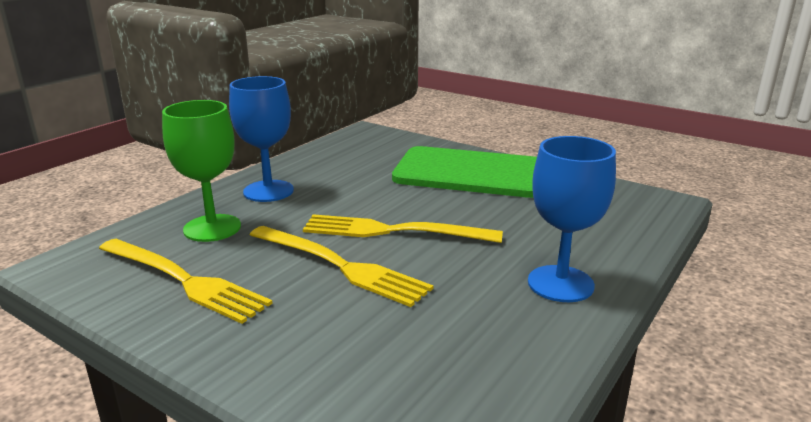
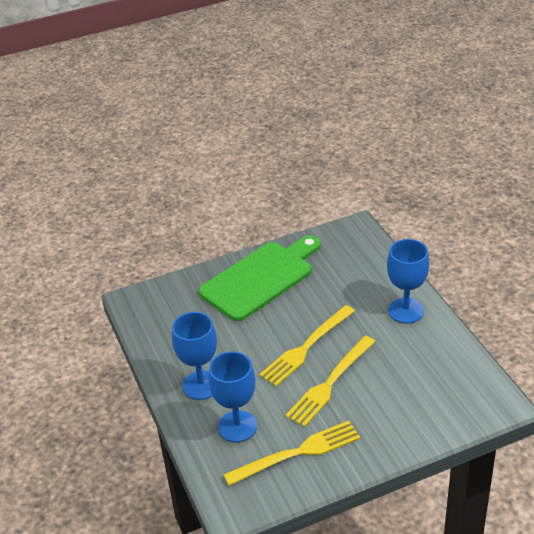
camera: 55 degrees left, 15 degrees up
(212, 228) = (237, 426): green goblet -> blue goblet
(340, 266) = (330, 383): yellow fork -> yellow fork turned 150 degrees clockwise

